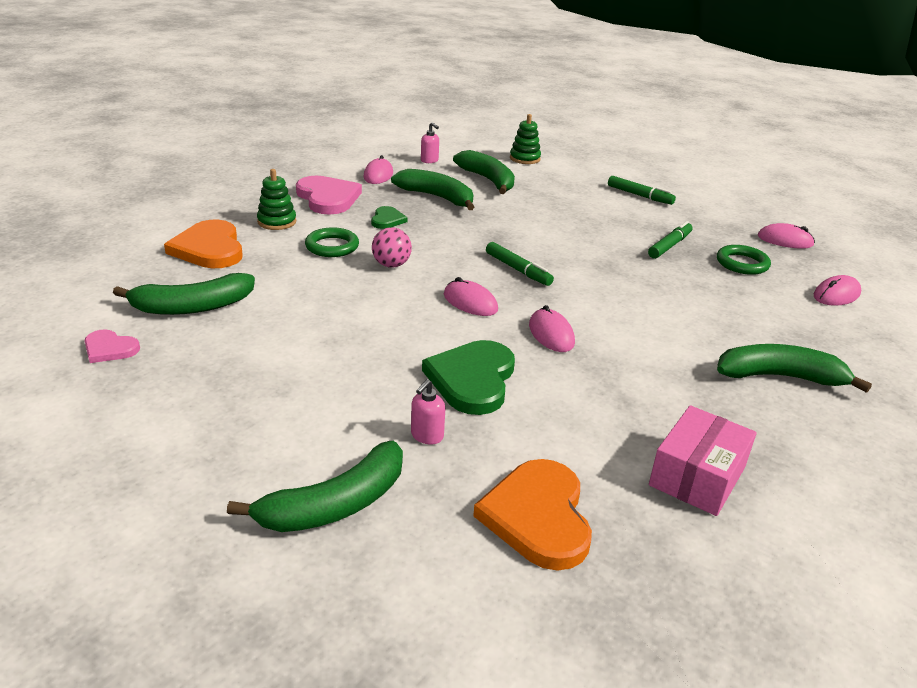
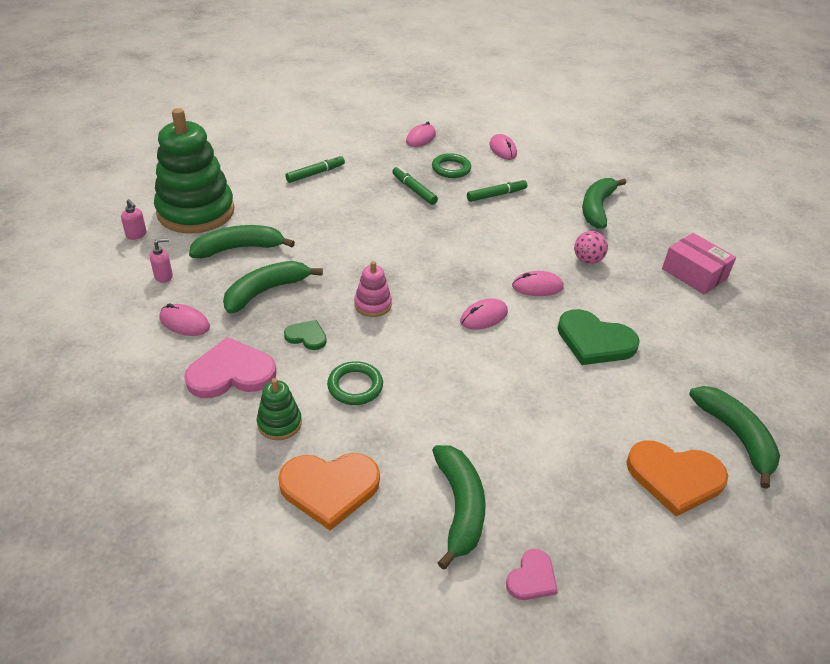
camera: 75 degrees left, 10 degrees up
(391, 265) = (406, 351): pink ball -> pink ball (587, 260)
(426, 436) = (661, 378): pink soap dispenser -> pink soap dispenser (136, 235)
(450, 243) = (373, 305): none -> pink stacking toy
(518, 270) = (434, 277): green marker -> green marker (496, 195)
(525, 159) = (196, 212): green stacking toy -> green stacking toy, size x2.31
(538, 516) = (735, 346): orange heart -> orange heart (675, 477)

